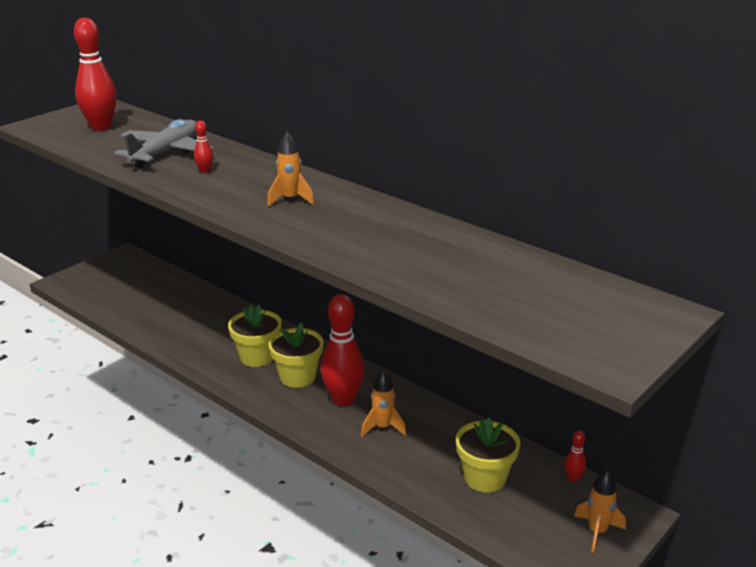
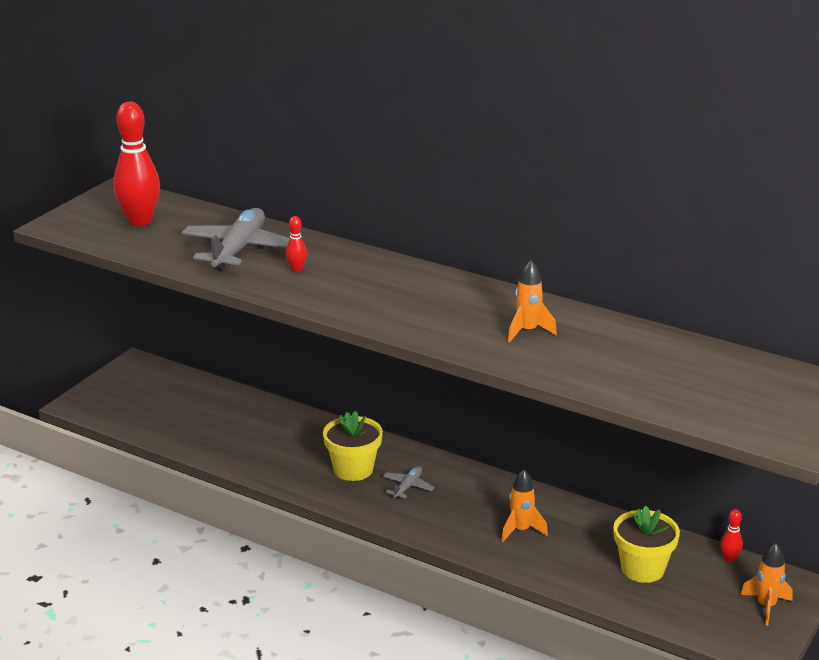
camera: 10 degrees left, 0 degrees up
(290, 199) = (409, 297): orange rocket -> orange rocket (527, 331)
(297, 377) = (408, 487): yellow flower pot -> grey plane
(343, 399) = (467, 506): red bowling pin -> none

